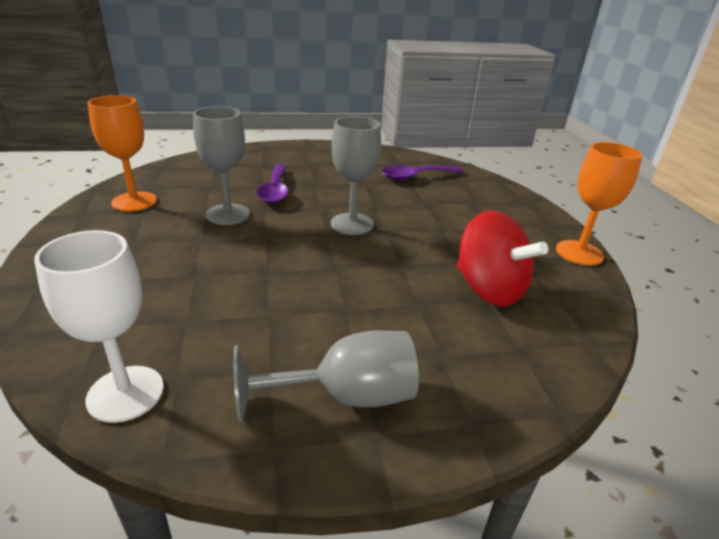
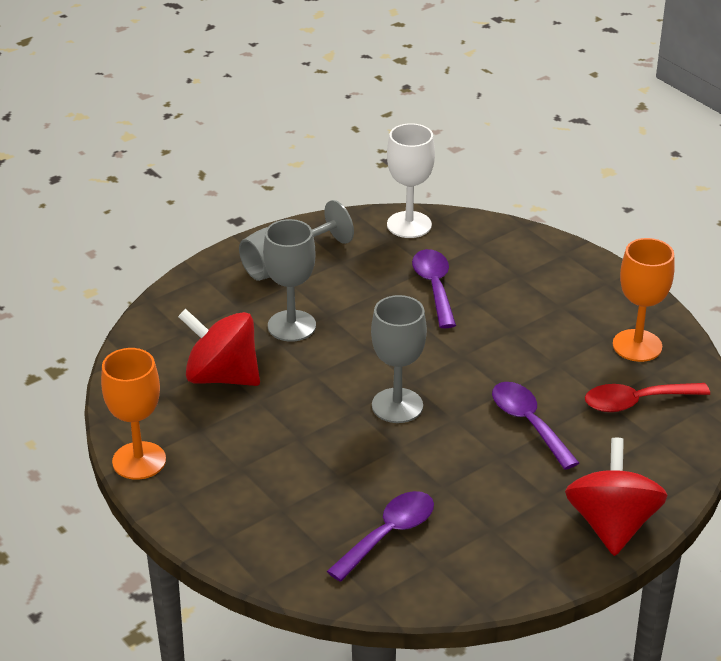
camera: 155 degrees right, 5 degrees up
(194, 179) = (636, 402): none -> red spoon
(210, 298) = (434, 287): none -> purple spoon
(228, 214) = (529, 367): grey goblet -> grey goblet (291, 326)
(292, 150) = (612, 524): none -> red spinning top

